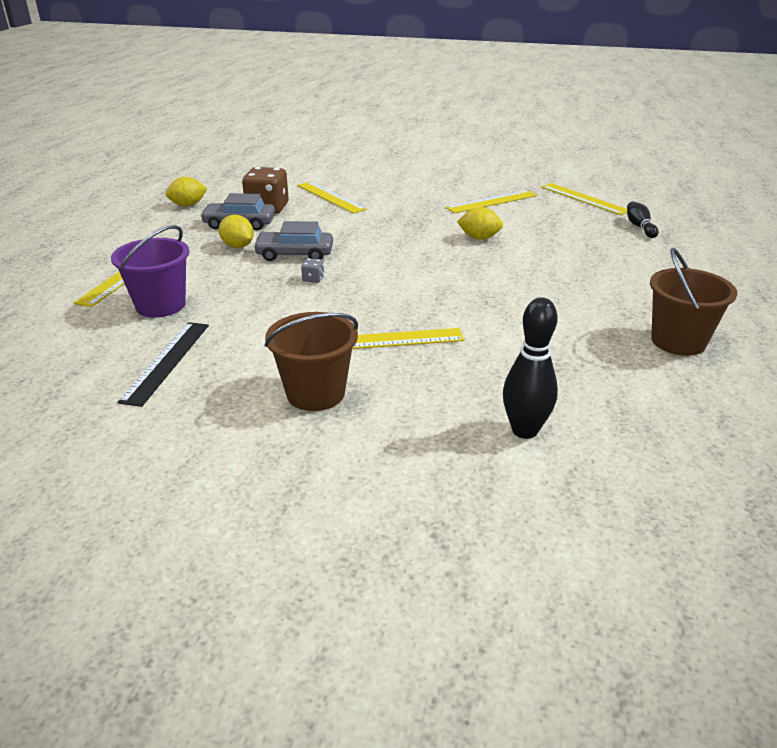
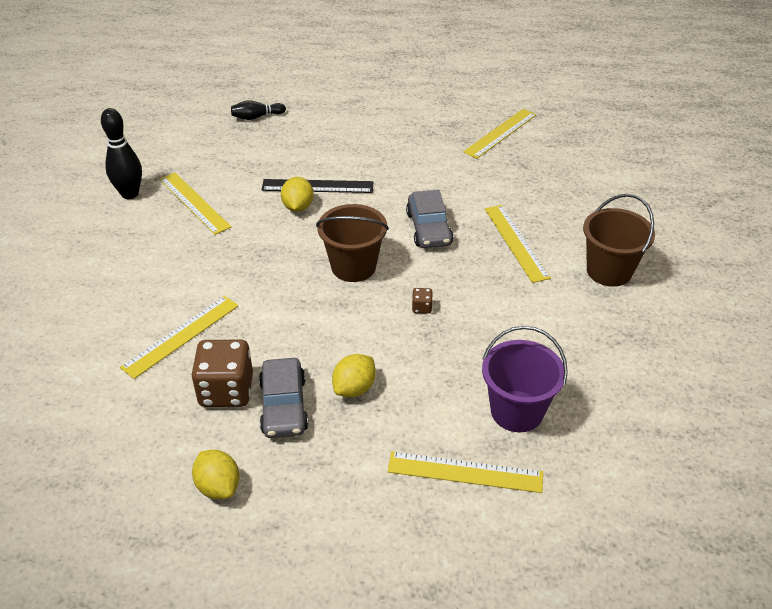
camera: 100 degrees left, 10 degrees up
(166, 361) = (611, 371): black ruler -> black ruler (317, 186)
(295, 254) = (365, 333): grey car -> grey car (428, 228)
(313, 279) = (421, 308): grey dice -> brown dice
(524, 430) = (599, 176): black bowling pin -> black bowling pin (130, 194)
(584, 199) = (183, 144): yellow ruler -> yellow ruler (500, 133)
(678, 341) = (462, 115): brown bucket -> brown bucket (353, 267)

